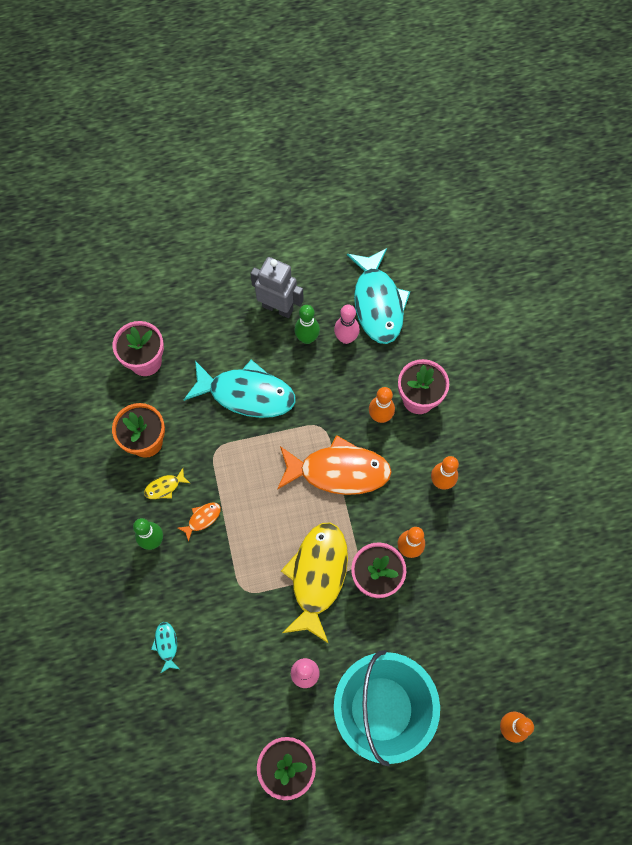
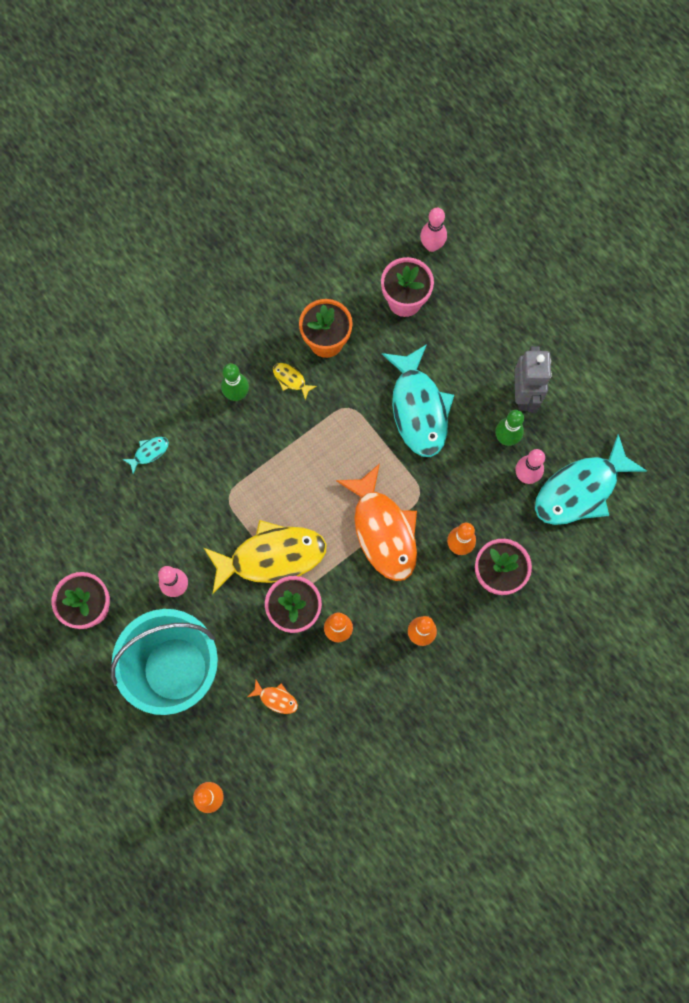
camera: 65 degrees right, 5 degrees up
(109, 317) = (432, 245): none -> pink bowling pin
(202, 519) = (277, 427): orange fish -> orange fish (276, 699)

